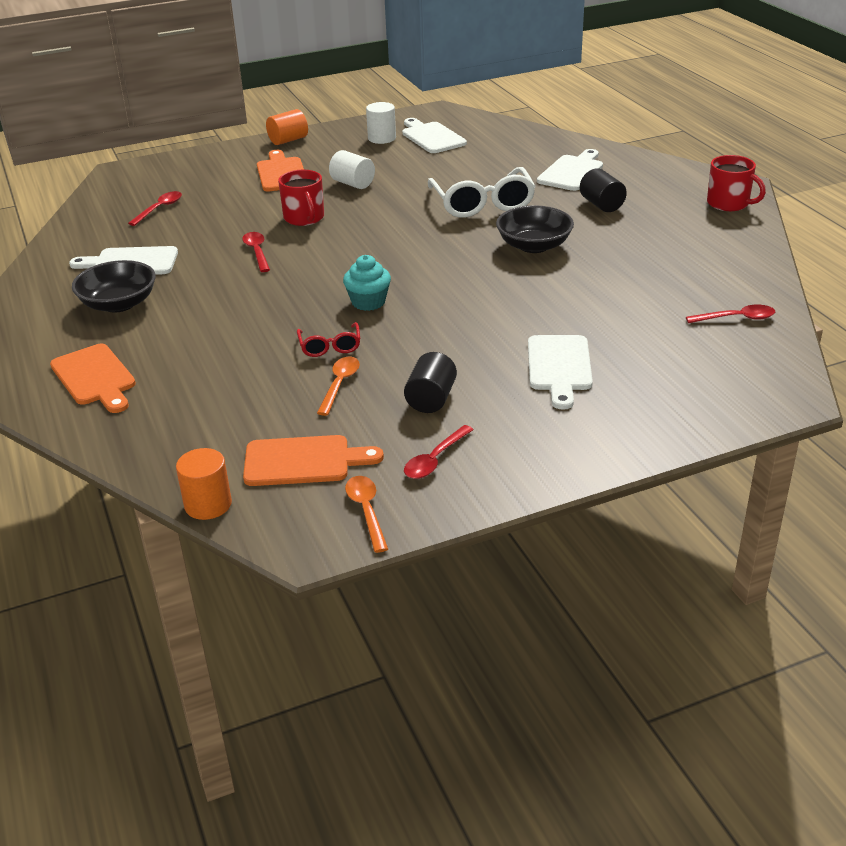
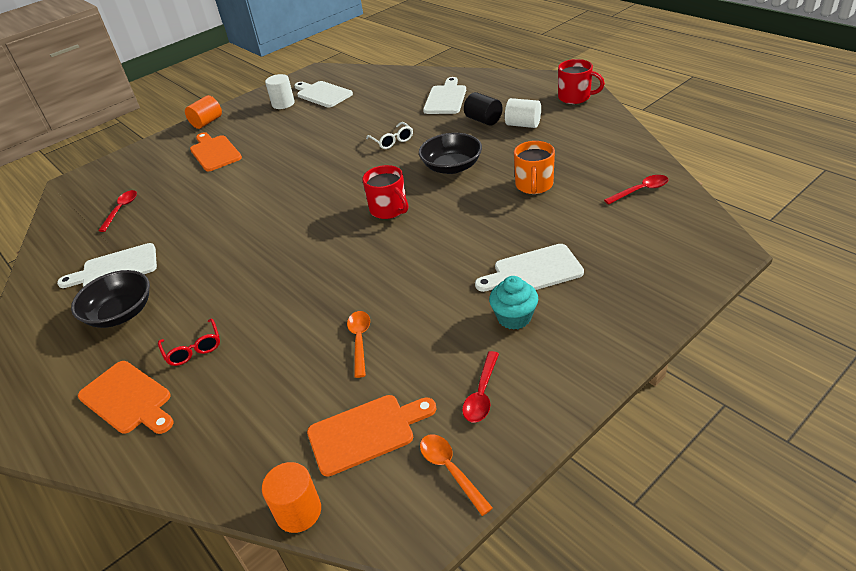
camera: 15 degrees left, 5 degrees up
(257, 252) = (226, 229): red spoon -> none
(304, 218) = (252, 188): red mug -> red mug (389, 209)
(330, 347) = (333, 305): red glasses -> red glasses (193, 349)
(353, 183) = (278, 147): white cylinder -> white cylinder (523, 124)
(368, 302) = (344, 252): turquoise cupcake -> turquoise cupcake (514, 317)
(431, 399) = (446, 333): black cylinder -> none
(483, 204) = (392, 141): white glasses -> white glasses, size x0.51
(559, 367) = (533, 271): white cutting board -> white cutting board turned 90 degrees clockwise
(616, 285) = (534, 185): none -> orange mug

